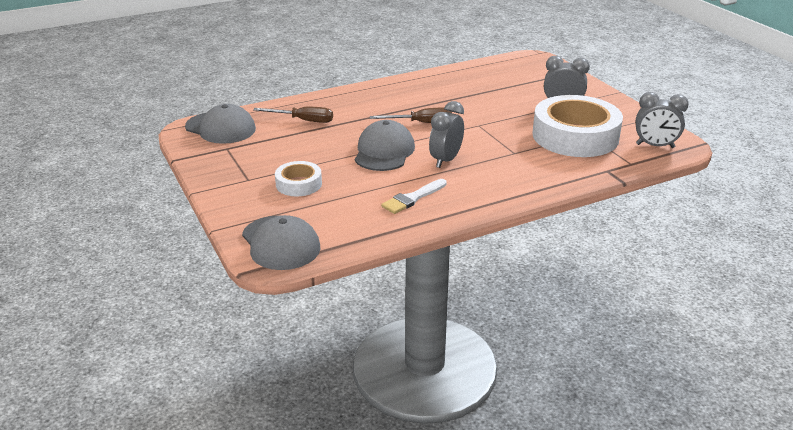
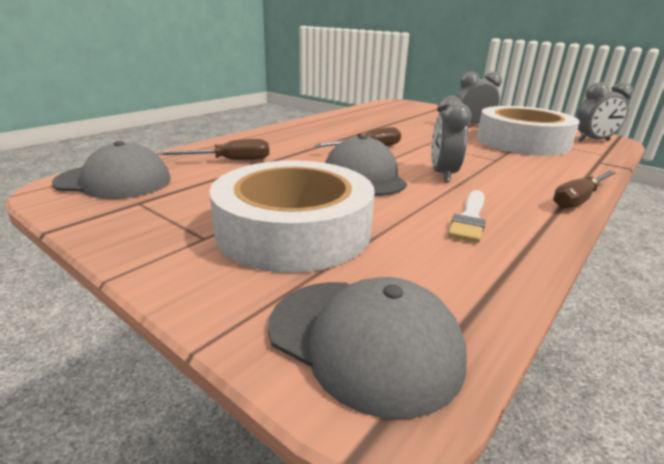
camera: 25 degrees left, 5 degrees down
(299, 184) = (294, 229): white tape -> white tape, size x2.05
(516, 200) = (579, 199): none -> brown screwdriver

